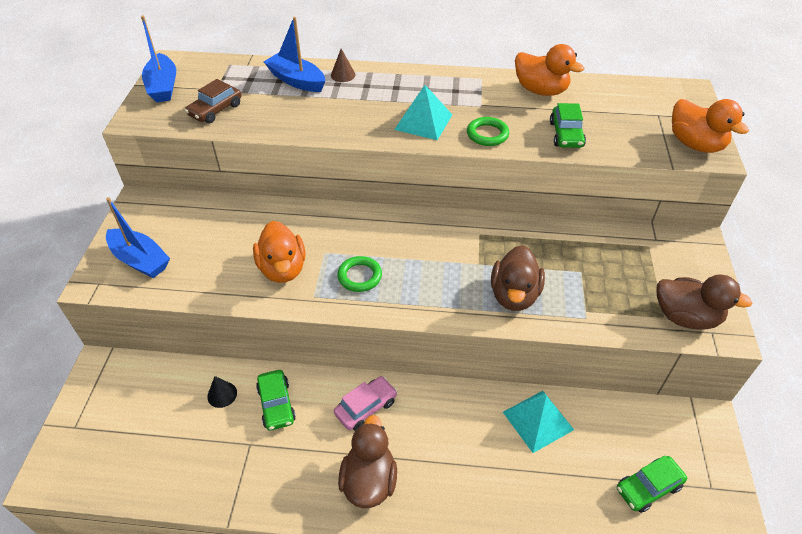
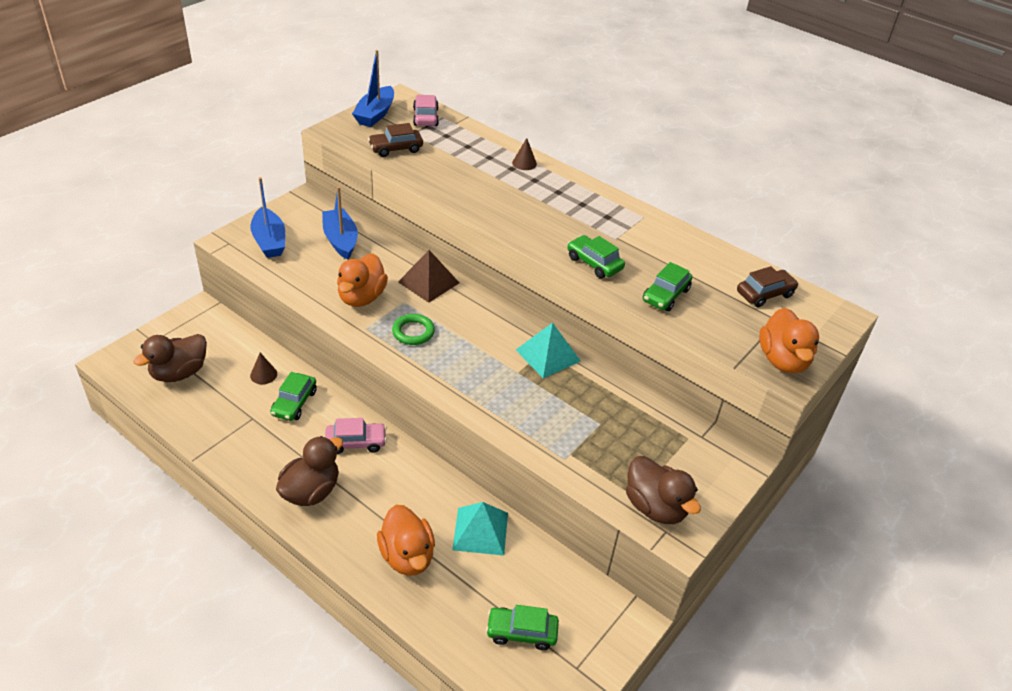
camera: 30 degrees right, 5 degrees down
(214, 70) = (425, 117): none -> pink car
(222, 394) = (263, 374): black cone -> brown cone
(296, 80) = (481, 152): blue boat -> blue boat (340, 240)
(329, 223) = (428, 282): none -> brown pyramid
(423, 122) = (550, 229): turquoise pyramid -> turquoise pyramid (548, 355)
(487, 134) = (594, 263): green ring -> green car
(514, 295) = (522, 410): brown duck -> brown duck (179, 373)
(540, 90) = (687, 250): orange duck -> orange duck (407, 556)
(628, 99) = (765, 294): none -> brown car

